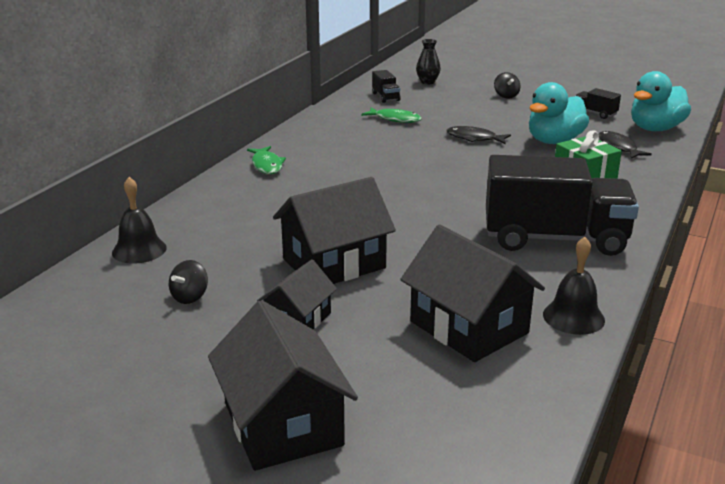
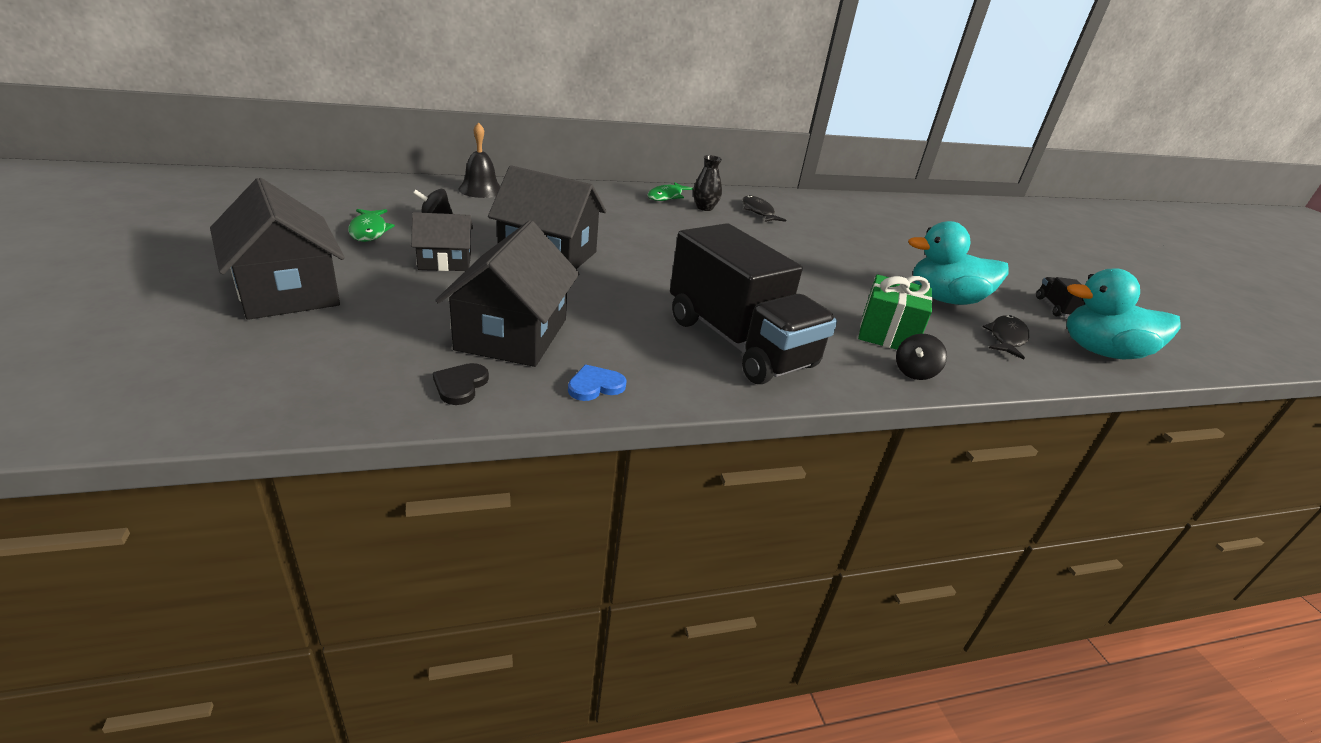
camera: 45 degrees right, 5 degrees up
(283, 424) = (287, 291): black house -> black house turned 60 degrees counterclockwise
(385, 97) = (868, 209): black truck -> none
(395, 119) = (836, 221): green fish -> green fish (369, 231)
(427, 82) = (935, 218): black vase -> black vase (704, 208)
(474, 138) = (869, 261): black fish -> black fish (758, 212)
(506, 96) = (988, 256): black spinning top -> black spinning top (914, 372)
(533, 374) = (460, 385): none -> black heart
(573, 317) = (595, 386): black bell -> blue heart

